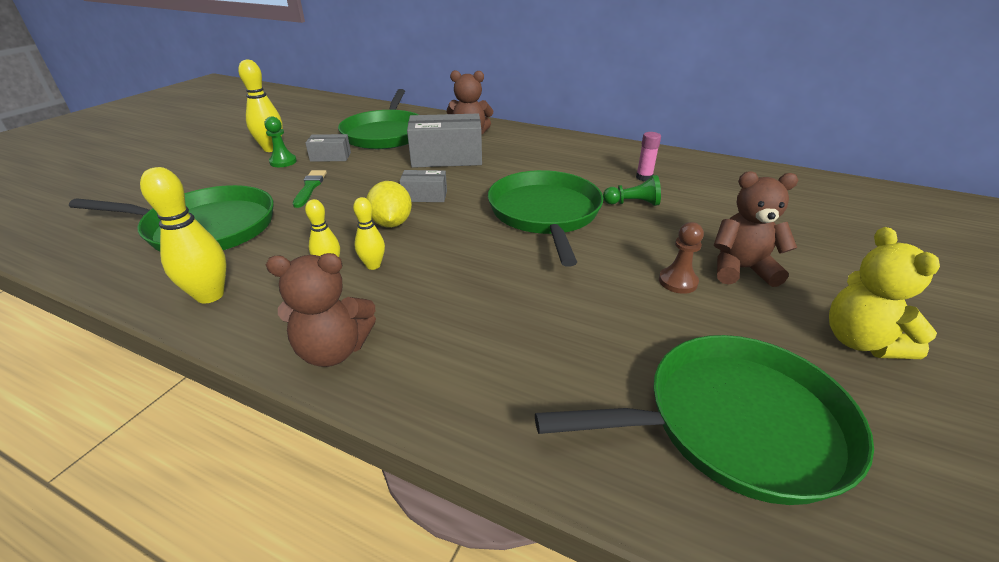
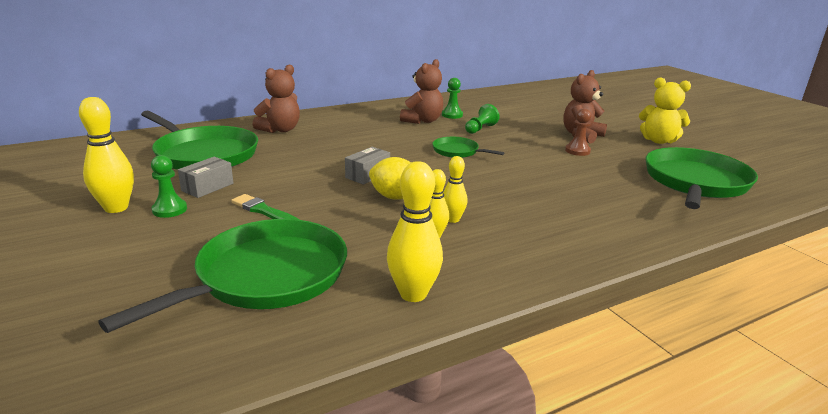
camera: 55 degrees left, 10 degrees down
(333, 350) = (551, 258): brown teddy bear -> brown teddy bear (422, 121)
(446, 158) = (310, 149): grey box -> none
(545, 213) = (457, 151): green pan -> green pan, size x0.49
(644, 177) = (452, 115): pink glue stick -> green pawn

